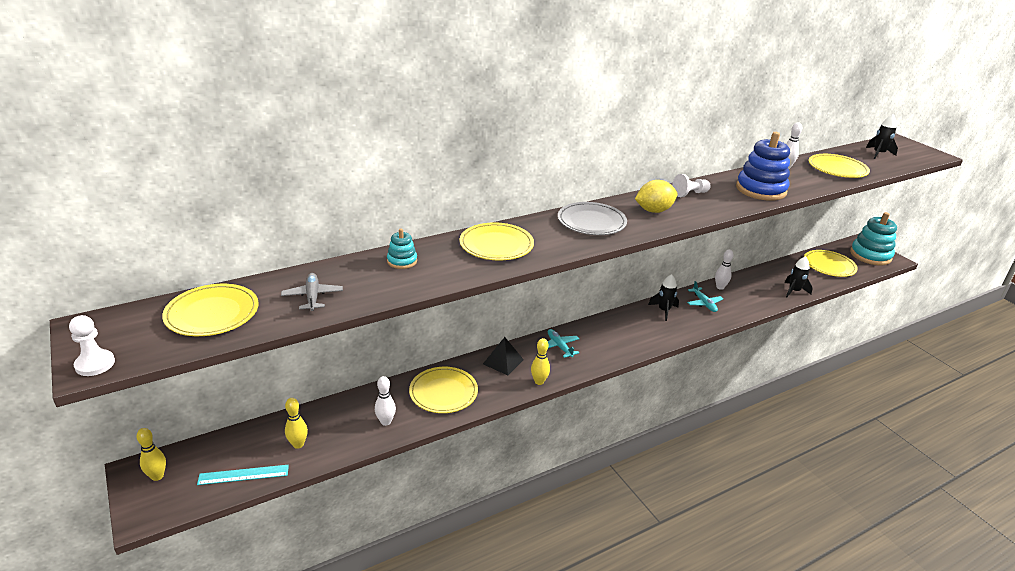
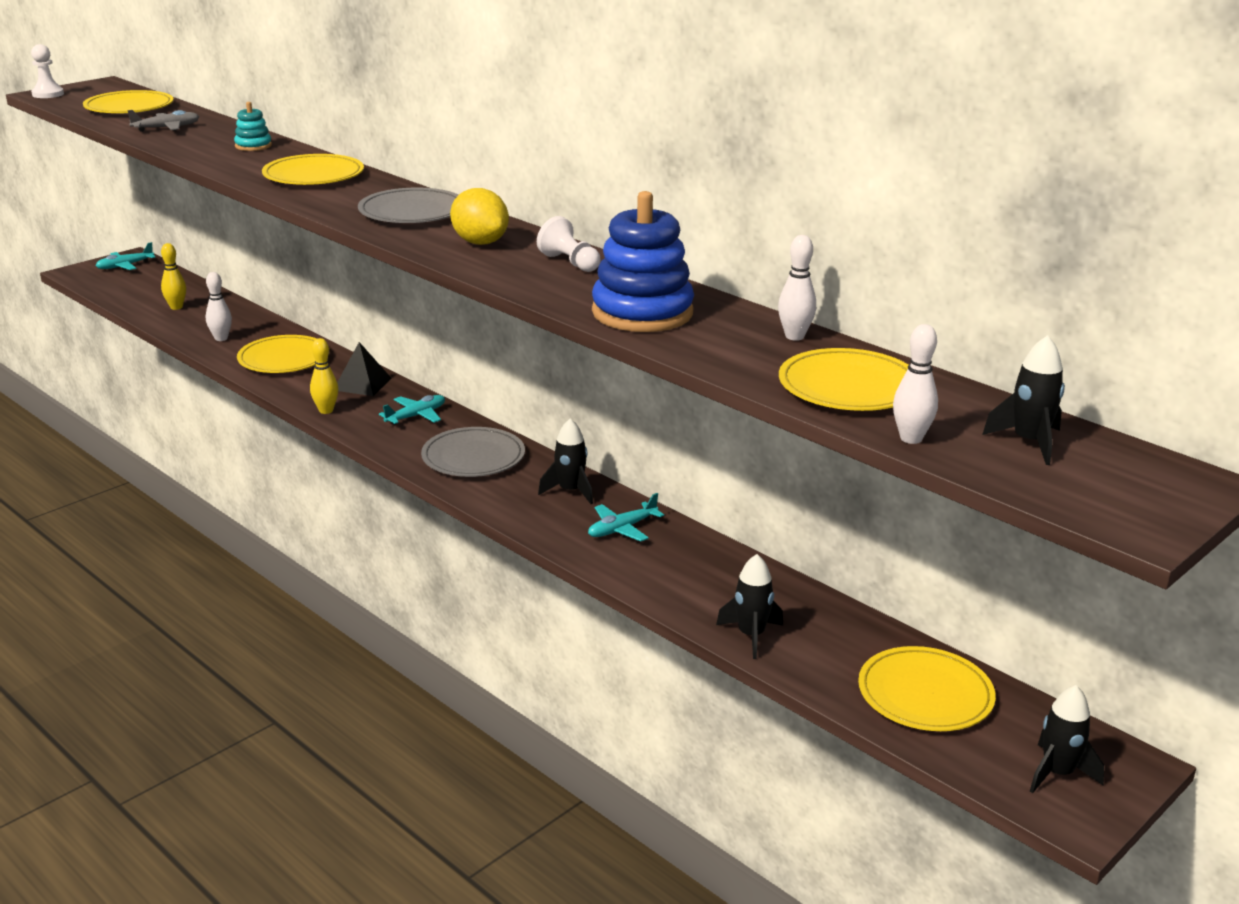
camera: 75 degrees right, 5 degrees down
(157, 476) = (125, 266): yellow bowling pin -> turquoise plane
(243, 475) = (129, 295): turquoise ruler -> none
(619, 334) = (473, 457): none -> grey plate
(720, 287) = (697, 545): white bowling pin -> white bowling pin (911, 438)
(870, 255) = (1057, 773): turquoise stacking toy -> black rocket

